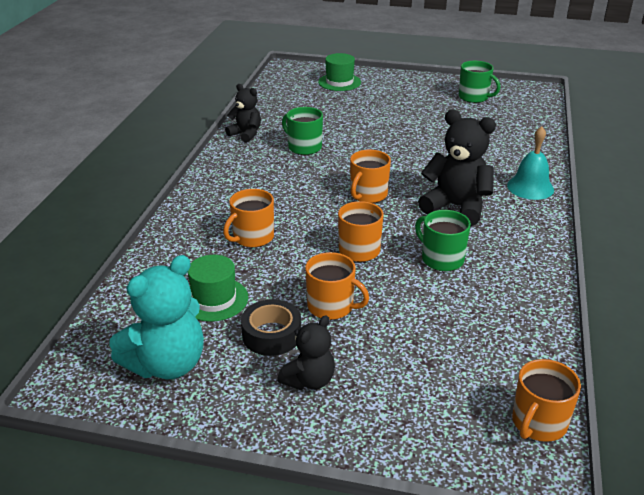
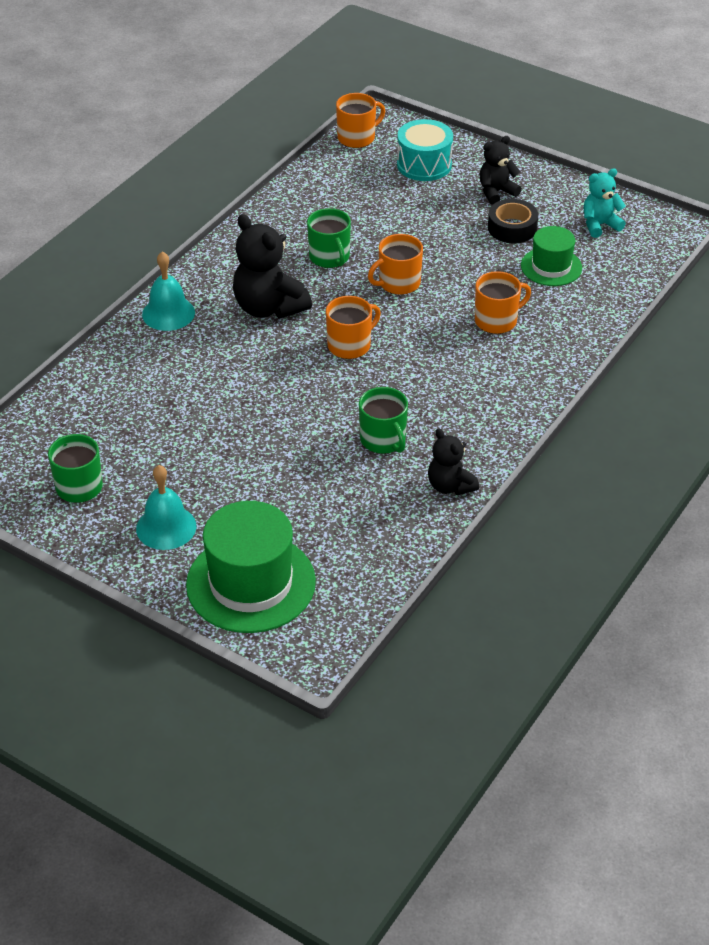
camera: 160 degrees left, 10 degrees up
(167, 364) = (599, 225): turquoise teddy bear -> turquoise teddy bear, size x0.60
(331, 306) = (453, 238): orange mug -> none
(339, 82) = (251, 583): green hat -> green hat, size x1.74
(406, 92) = (166, 527): none -> turquoise bell
(422, 400) = (424, 164): none -> turquoise drum

